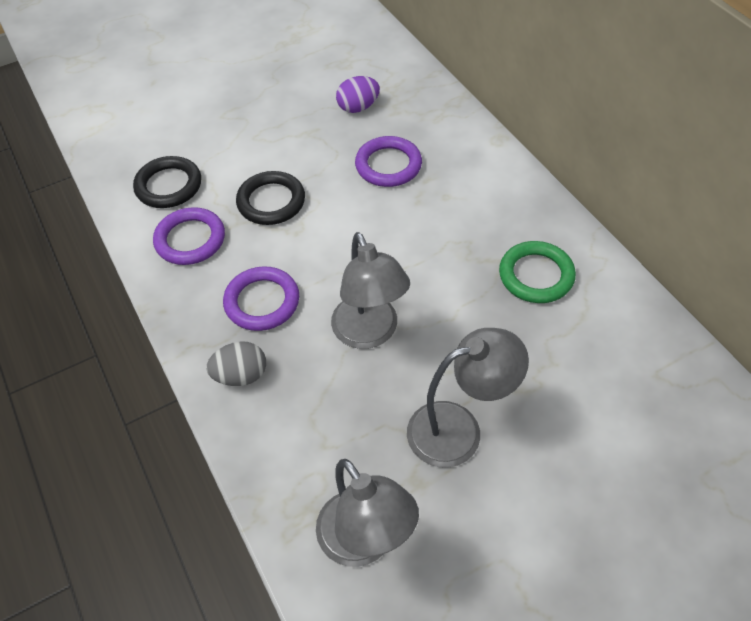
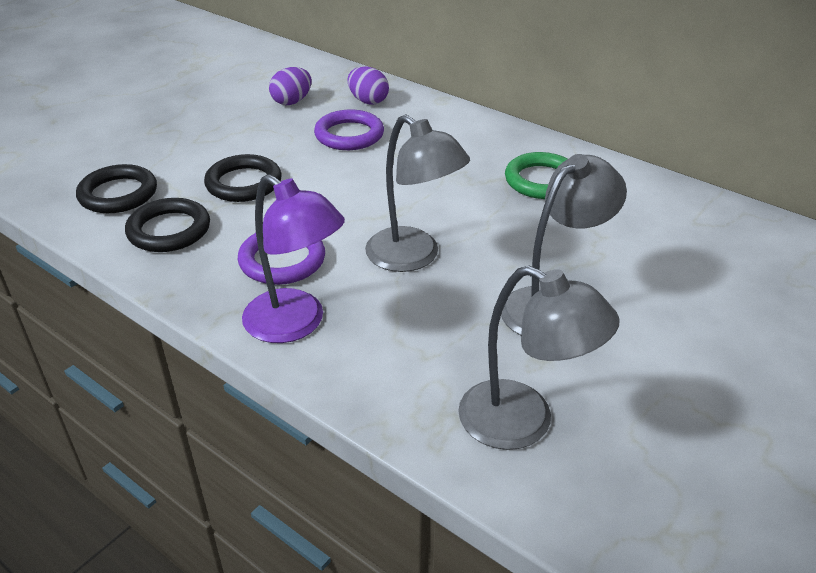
camera: 25 degrees left, 15 degrees down
(190, 239) = (169, 230): purple ring -> black ring
(241, 375) = (296, 324): grey egg -> purple lamp
(427, 124) = (368, 101): none -> purple egg

